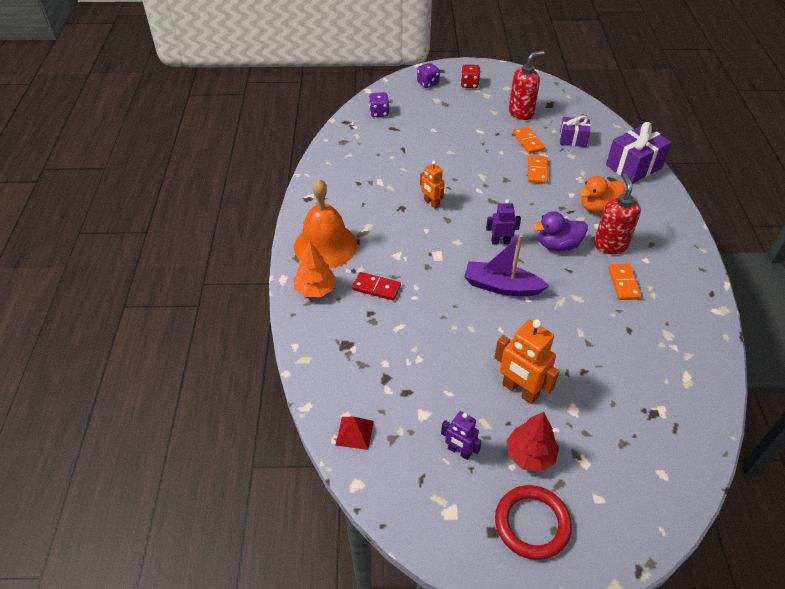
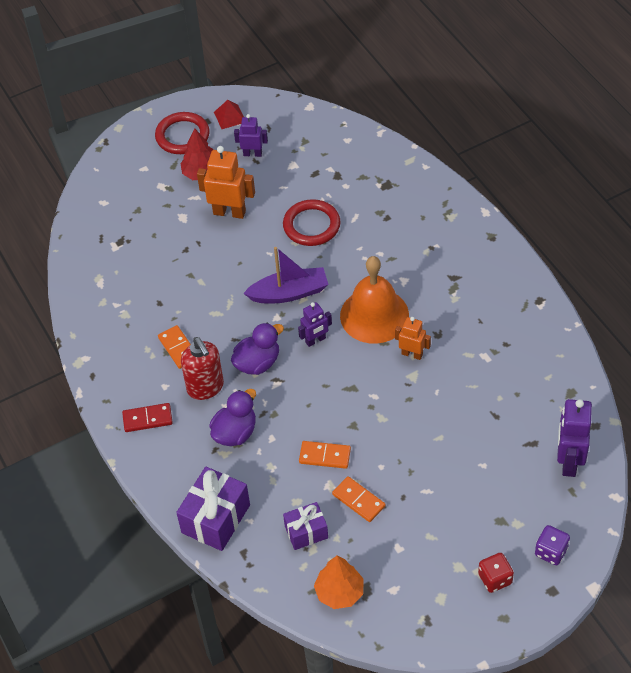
camera: 155 degrees right, 5 degrees up
(315, 289) = (449, 215): orange tree -> orange tree (339, 592)
(325, 245) = (476, 259): orange bell -> orange bell (374, 315)
(354, 433) = (333, 132): red pyramid -> red pyramid (230, 117)
(376, 287) = (398, 241): red domino -> red domino (147, 419)
(379, 113) = (569, 461): purple dice -> purple robot
(444, 338) = (311, 225): none -> red ring
(521, 113) = (394, 552): red soap dispenser -> none
(537, 171) = (325, 456): orange domino -> orange domino turned 60 degrees counterclockwise
(598, 207) = (235, 433): orange duck -> purple duck

